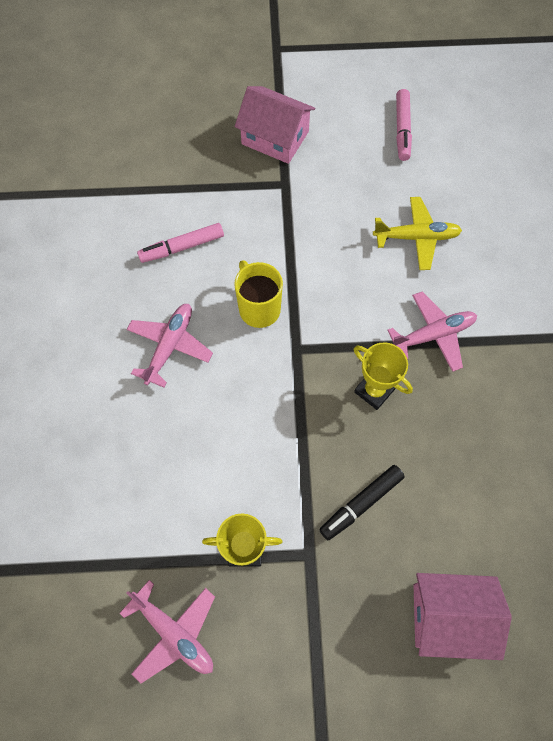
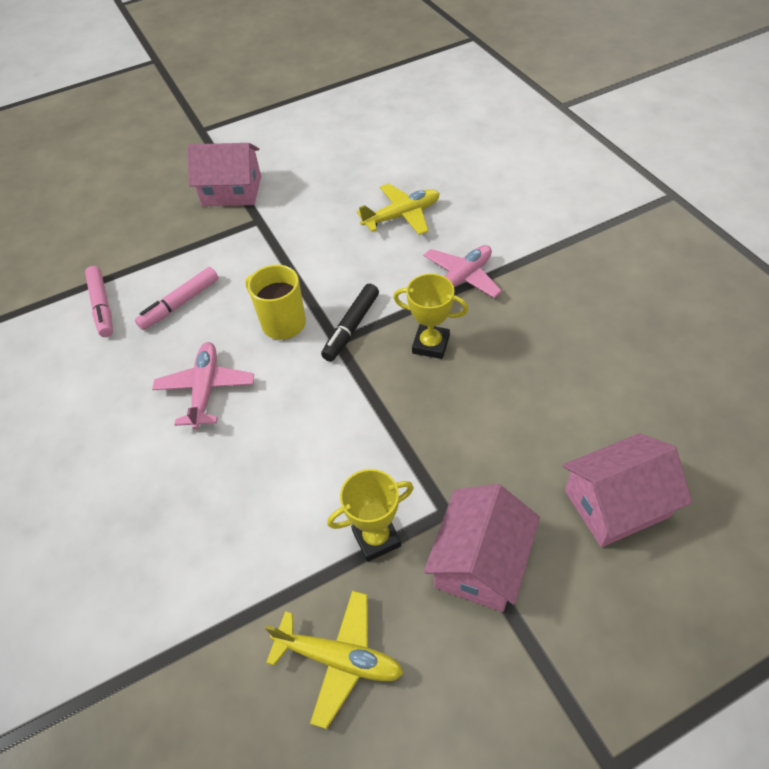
camera: 20 degrees left, 15 degrees down
(174, 633) = (339, 659): pink plane -> yellow plane
(314, 610) = (480, 562): none -> pink house
(361, 503) = (472, 443): black marker -> black marker (351, 327)
(402, 129) = (345, 147): pink marker -> pink marker (102, 306)

